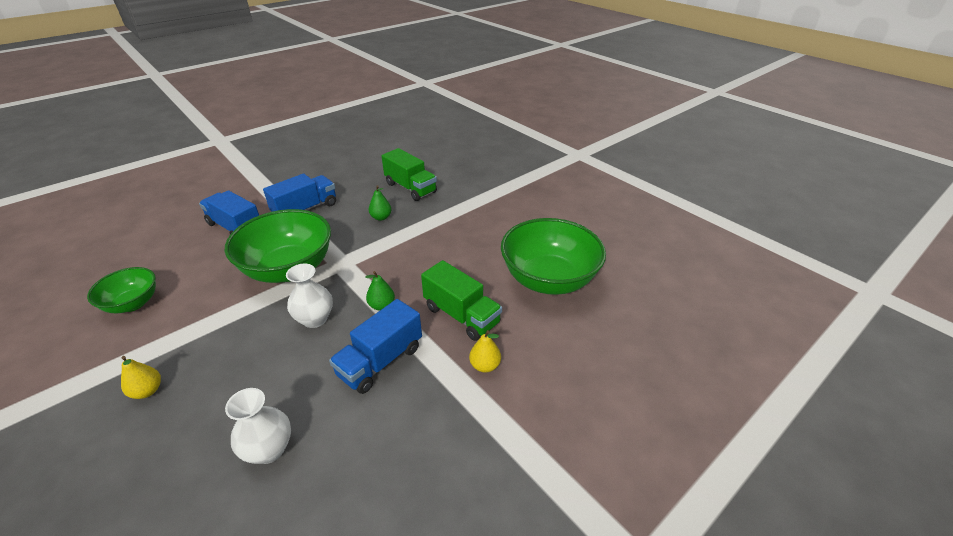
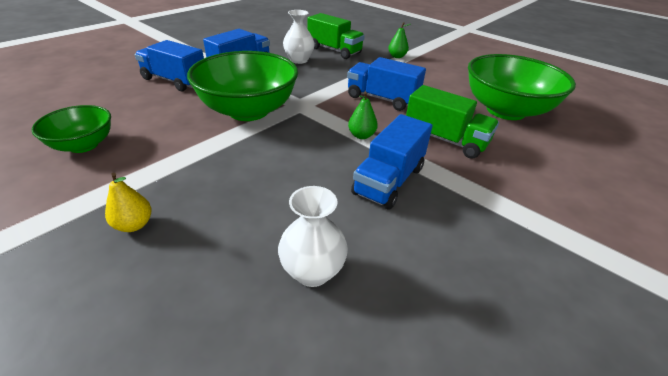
camera: 10 degrees left, 0 degrees up
(315, 319) = (298, 149): white vase -> white vase (299, 60)
(381, 217) = (319, 71): green pear -> green pear (397, 56)
(426, 258) = (382, 99): none -> blue truck
(485, 365) = (496, 178): yellow pear -> none

